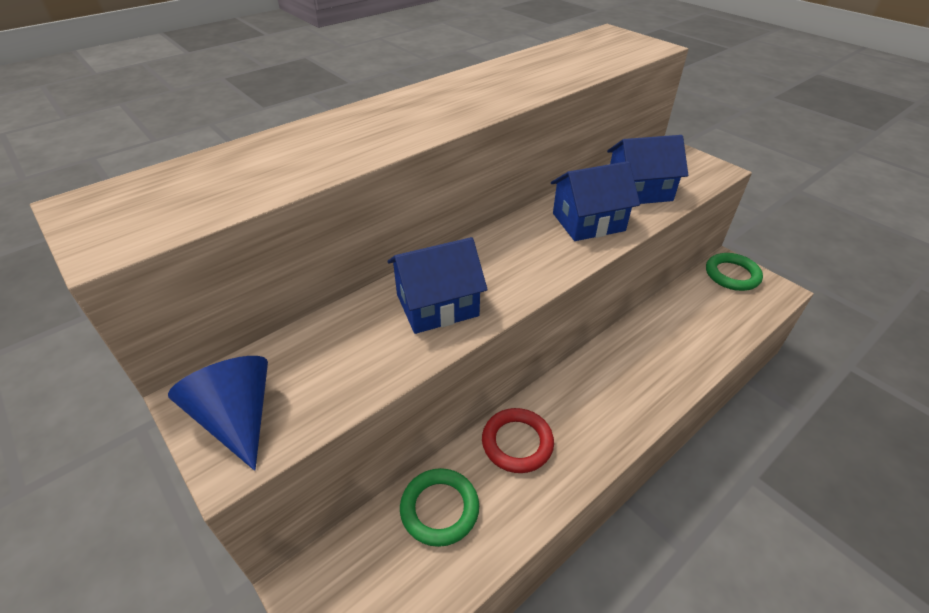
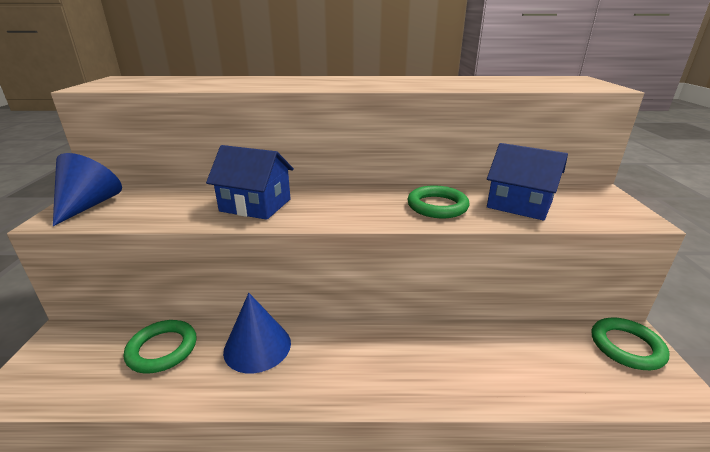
camera: 40 degrees right, 15 degrees down
(517, 443) = (257, 346): red ring -> blue cone
(588, 222) = (437, 206): blue house -> green ring

